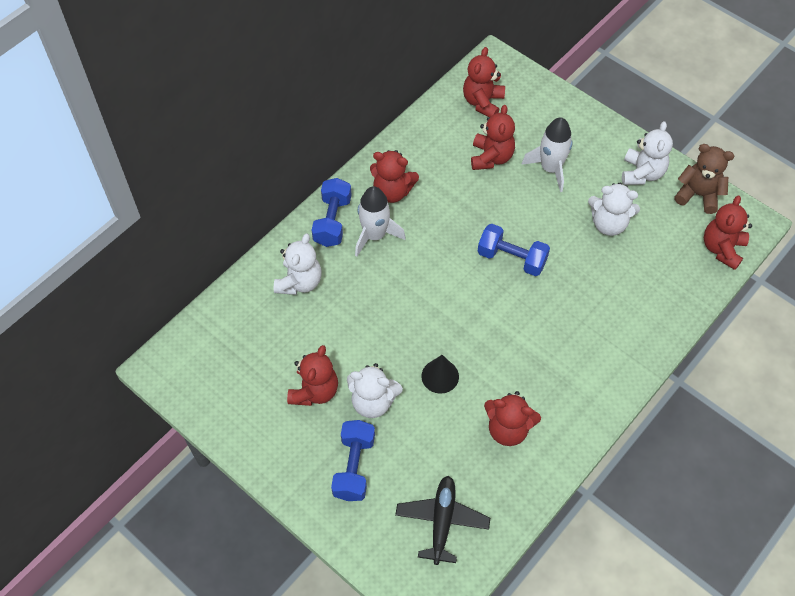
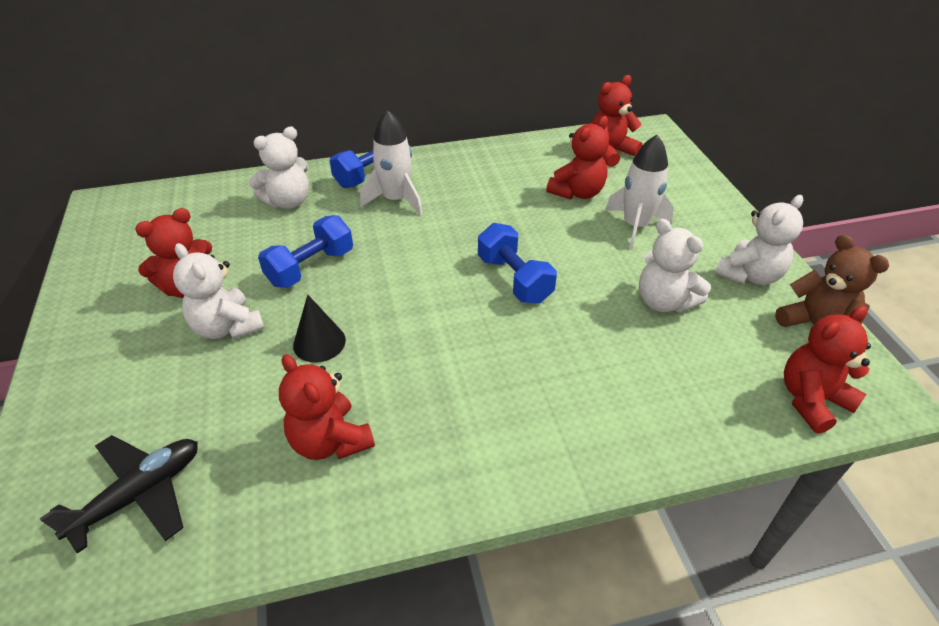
camera: 35 degrees right, 15 degrees down
(354, 467) = (133, 375): blue dumbbell -> blue dumbbell (311, 267)
(392, 191) = (450, 177): red teddy bear -> none

